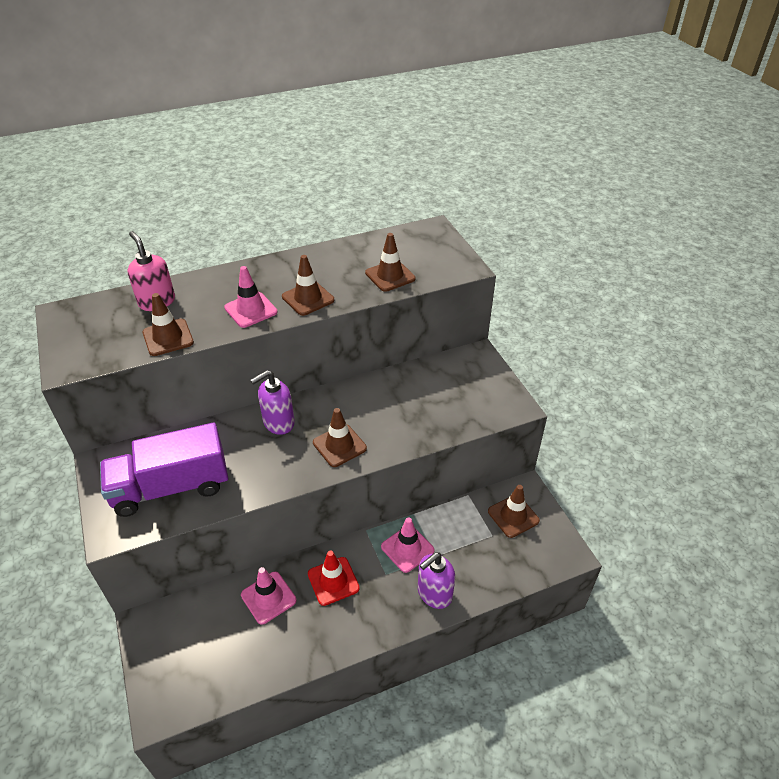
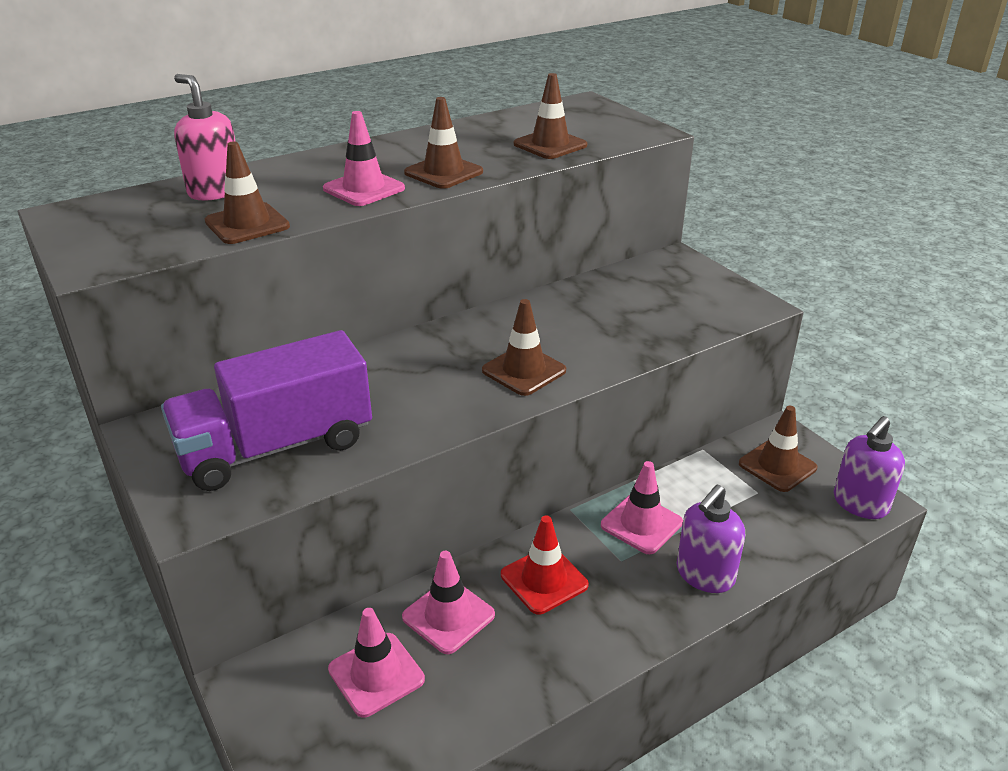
camera: 10 degrees left, 10 degrees down
(216, 631) = (376, 674): none -> pink traffic cone
(278, 423) = (420, 355): purple soap dispenser -> purple soap dispenser (860, 504)

